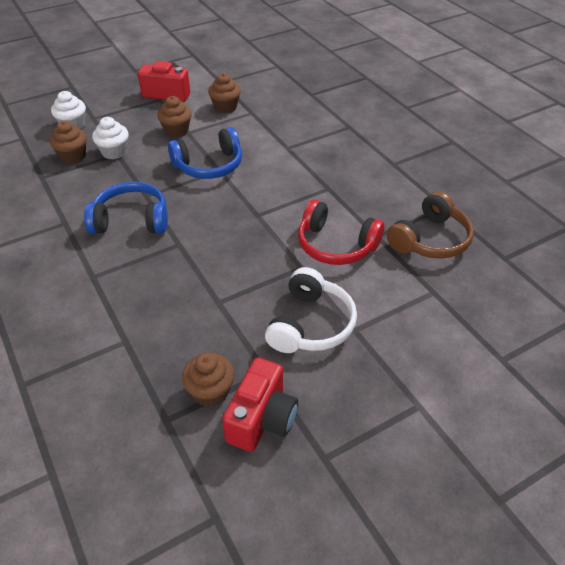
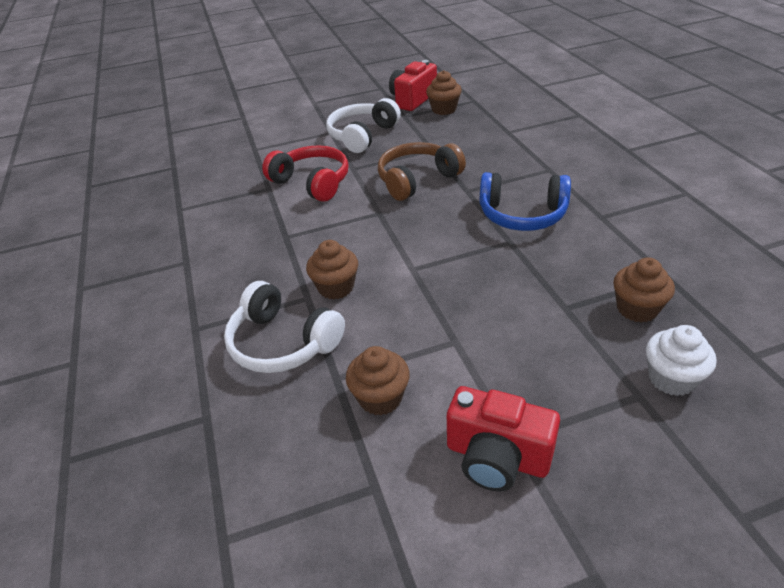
camera: 165 degrees left, 5 degrees down
(114, 152) = (572, 311): white cupcake -> none
(176, 130) = (474, 346): brown cupcake -> brown cupcake (336, 287)
(209, 165) = (426, 277): blue headphones -> none
(290, 124) = (283, 343): none -> white headphones
(430, 239) = (222, 183): brown headphones -> brown headphones (417, 180)

